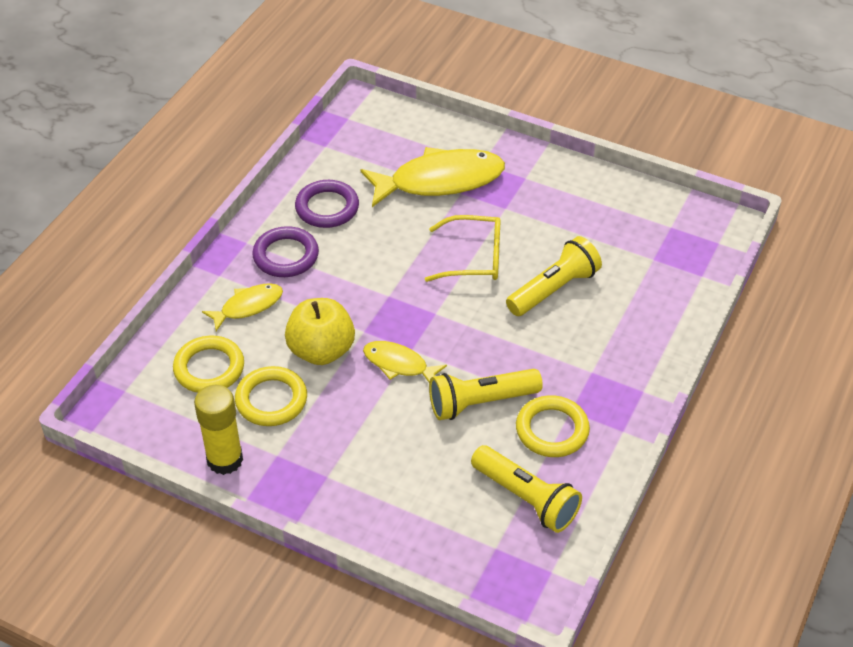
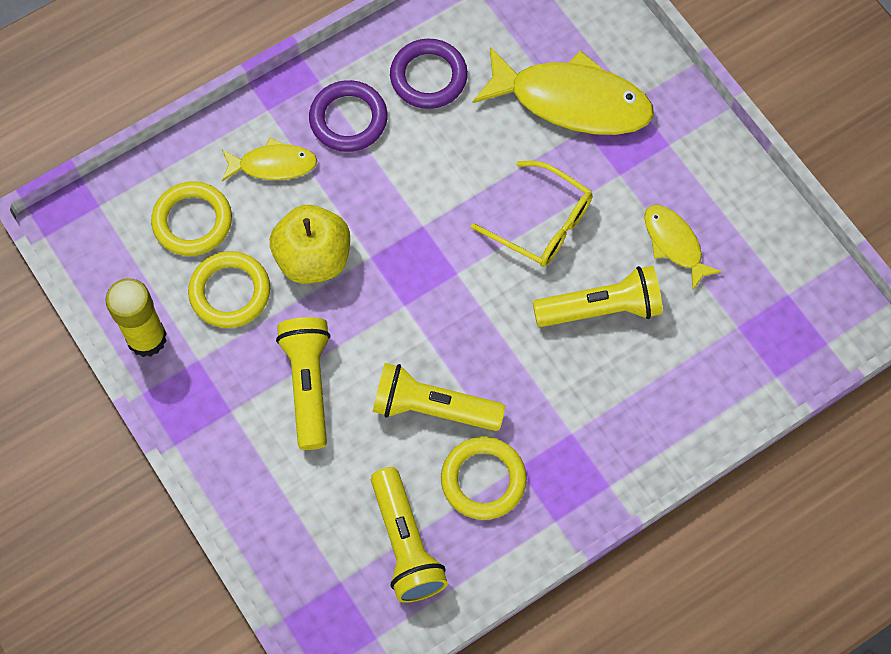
camera: 30 degrees right, 20 degrees up
(375, 431) = (308, 384): none -> yellow flashlight
(399, 364) = (380, 317): yellow fish -> yellow fish (674, 244)

